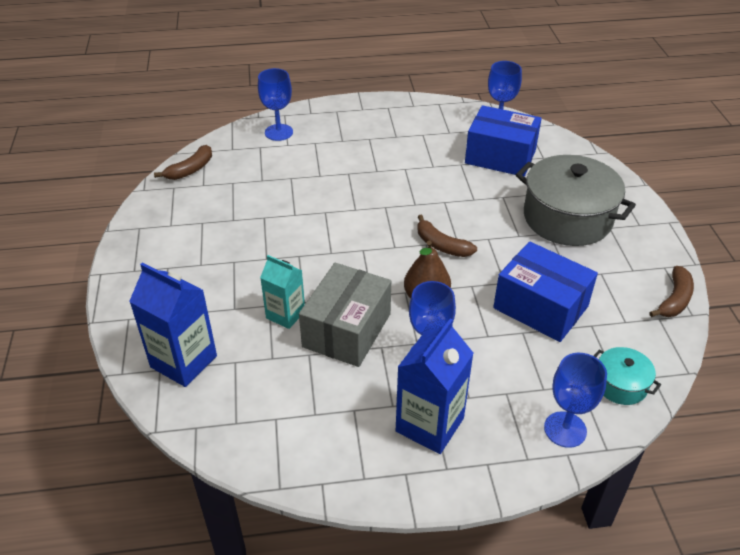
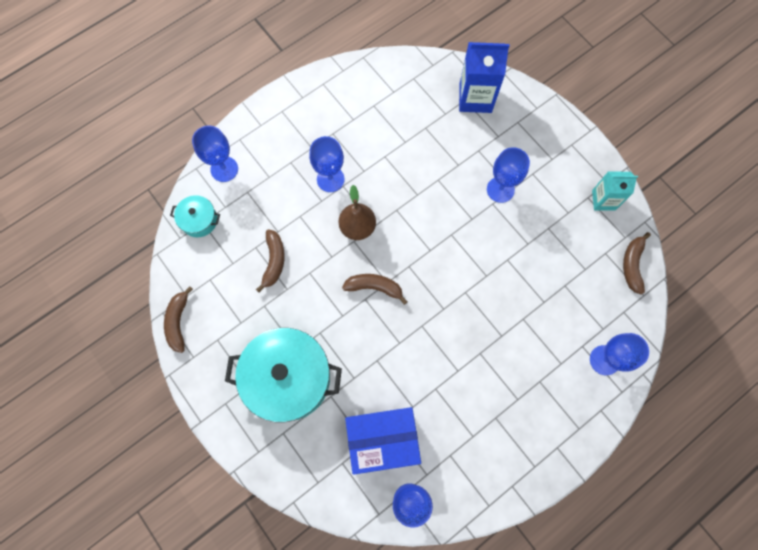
camera: 150 degrees right, 30 degrees up
(247, 266) = (500, 189): none -> blue goblet
(285, 314) = (442, 163): turquoise carton -> turquoise carton (603, 200)
(347, 330) = (394, 172): grey box -> none
(429, 424) = (304, 132): blue carton -> none
(540, 307) = (274, 261): blue box -> brown banana
(567, 218) = (288, 378): grey pot -> turquoise pot

